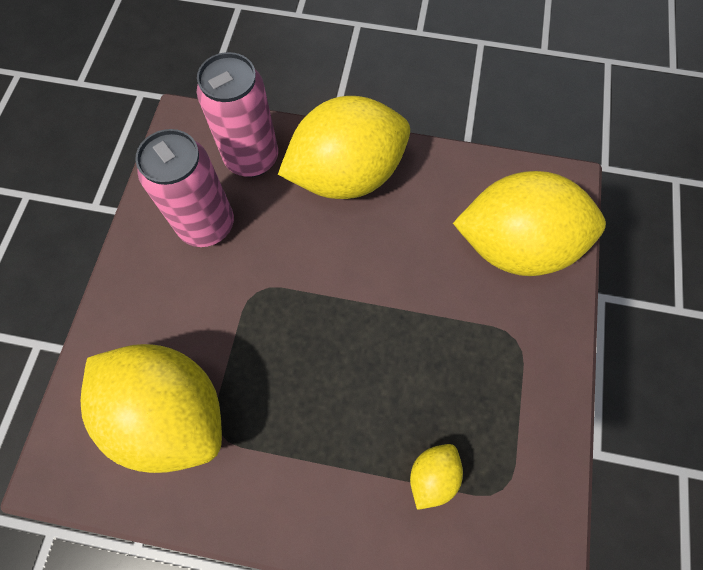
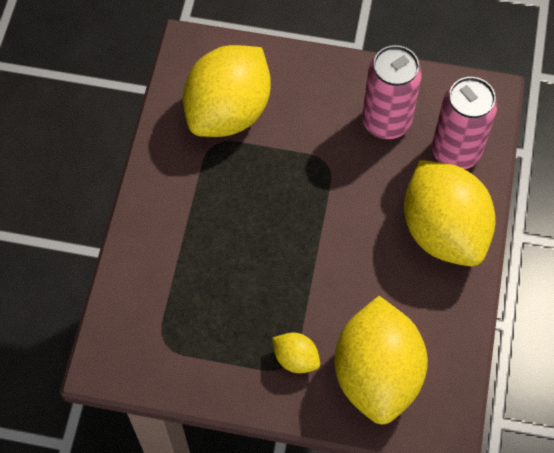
camera: 90 degrees right, 5 degrees down
(432, 475) = (177, 292): yellow lemon -> yellow lemon (296, 359)

